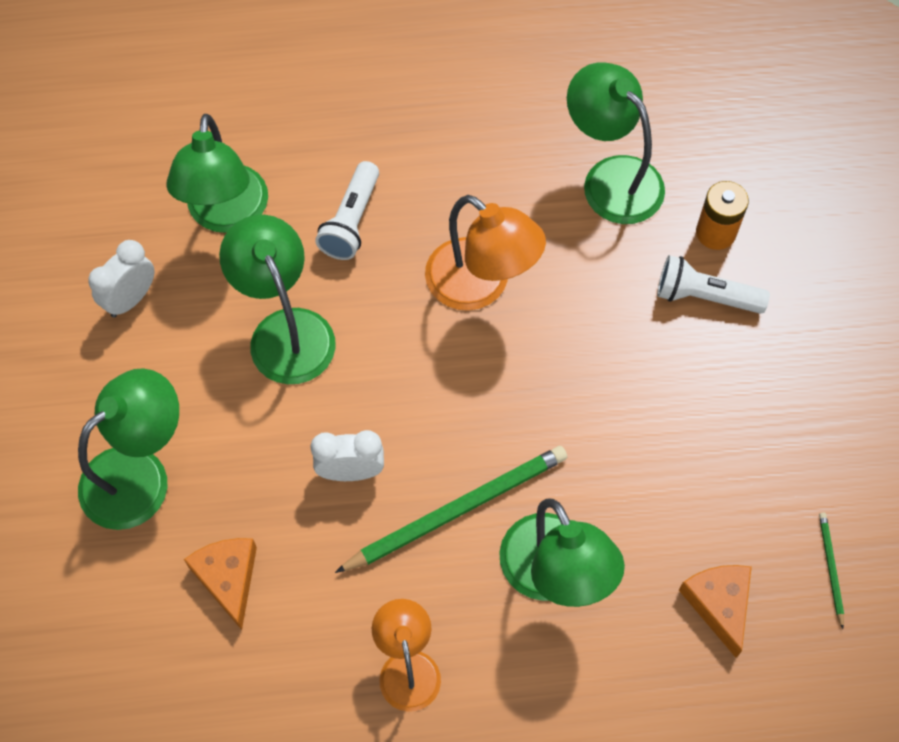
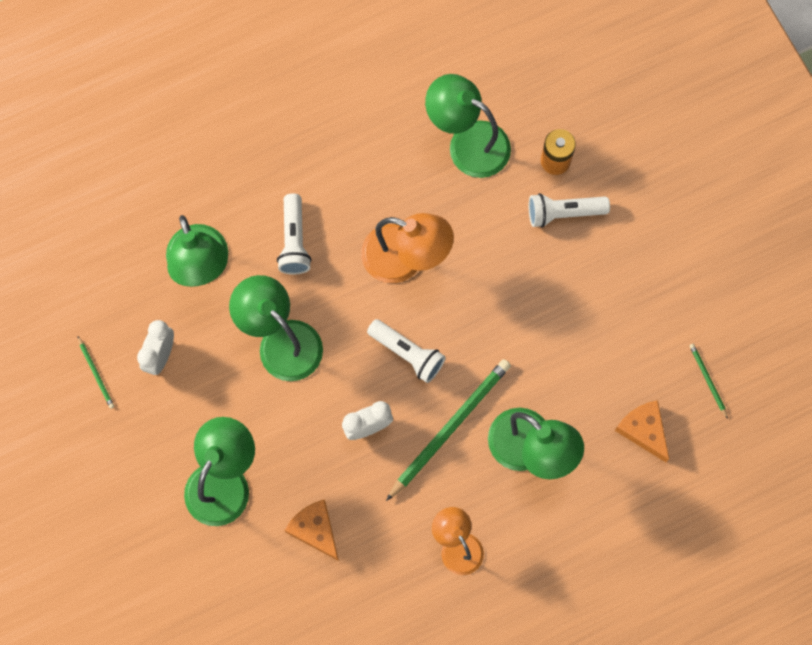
camera: 20 degrees left, 10 degrees up
(44, 294) = (96, 374): none -> green pencil
(438, 399) = (407, 353): none -> white flashlight

